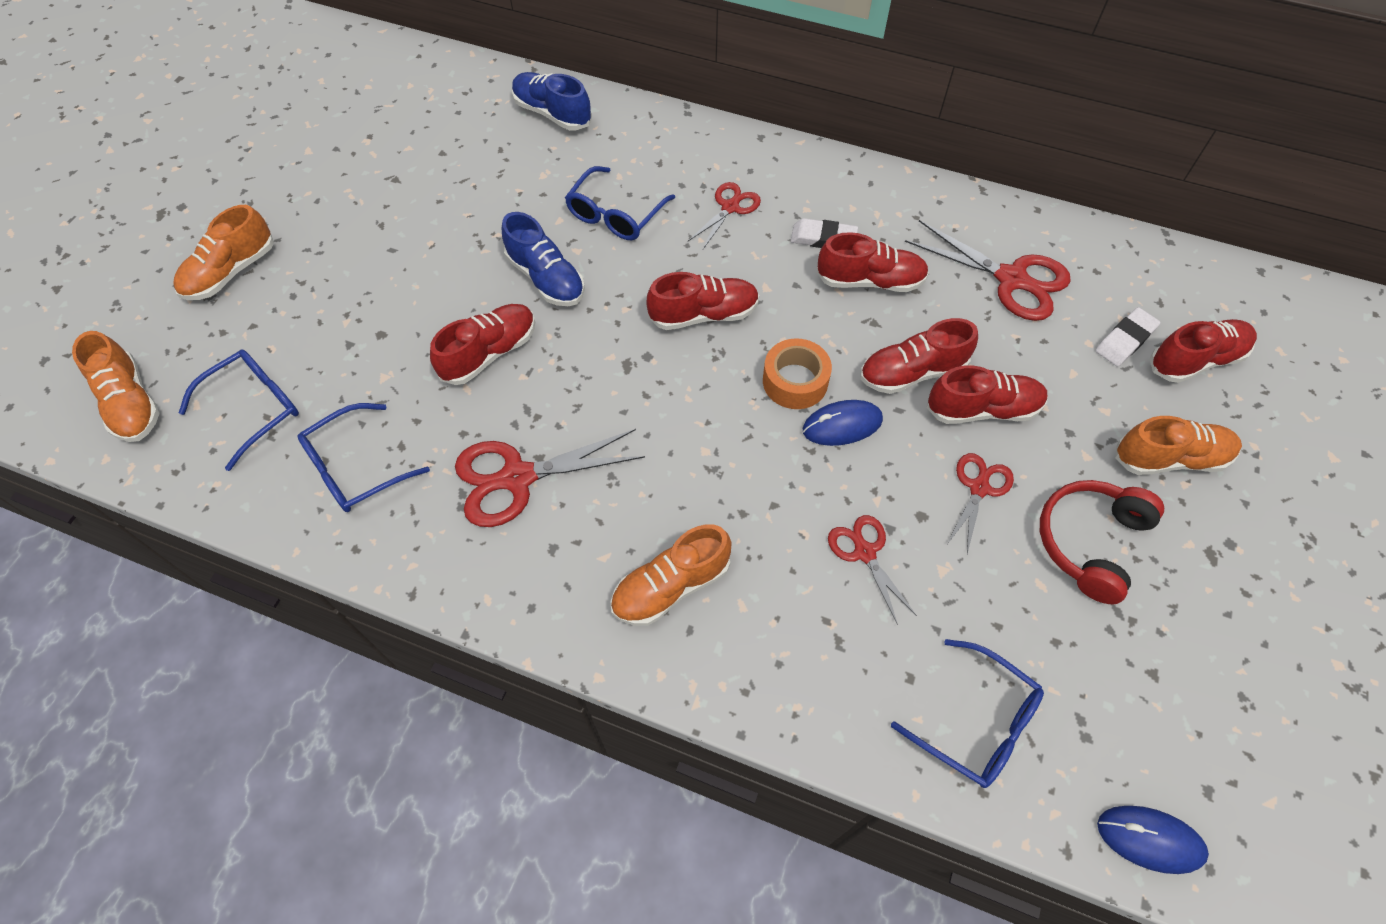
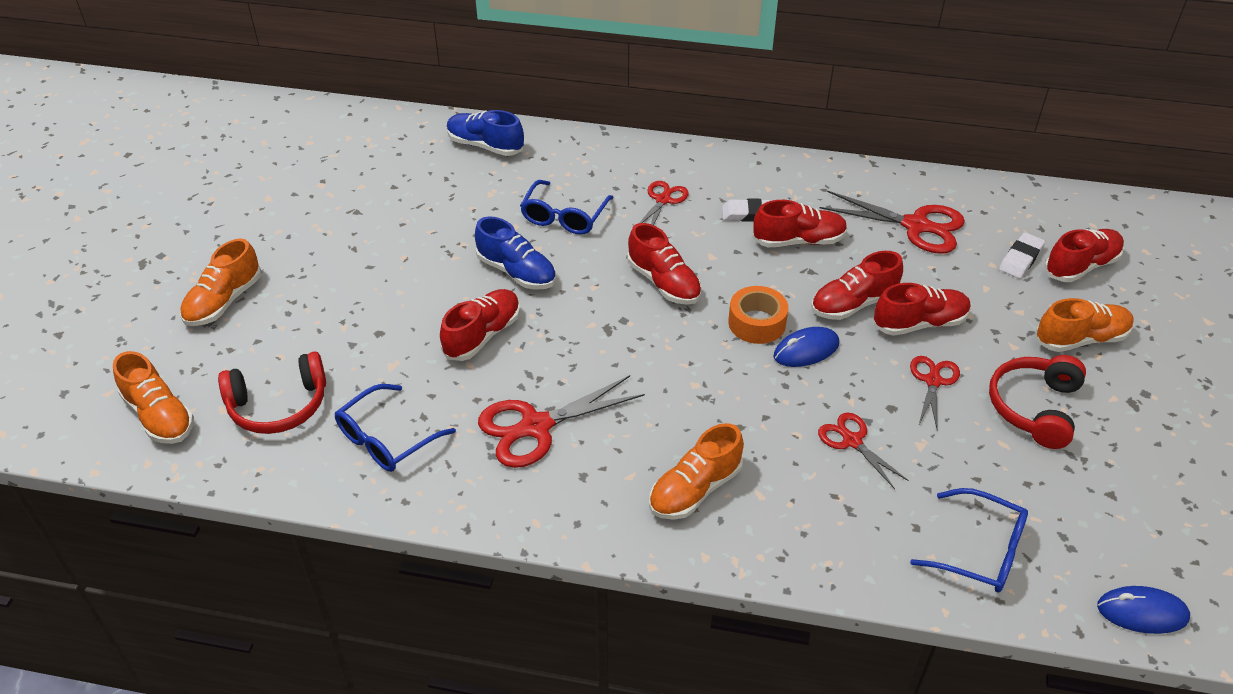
camera: 10 degrees left, 15 degrees down
(254, 408) = (278, 405): blue glasses -> red headphones
(704, 314) = (664, 283): red shoe -> red shoe turned 75 degrees clockwise

